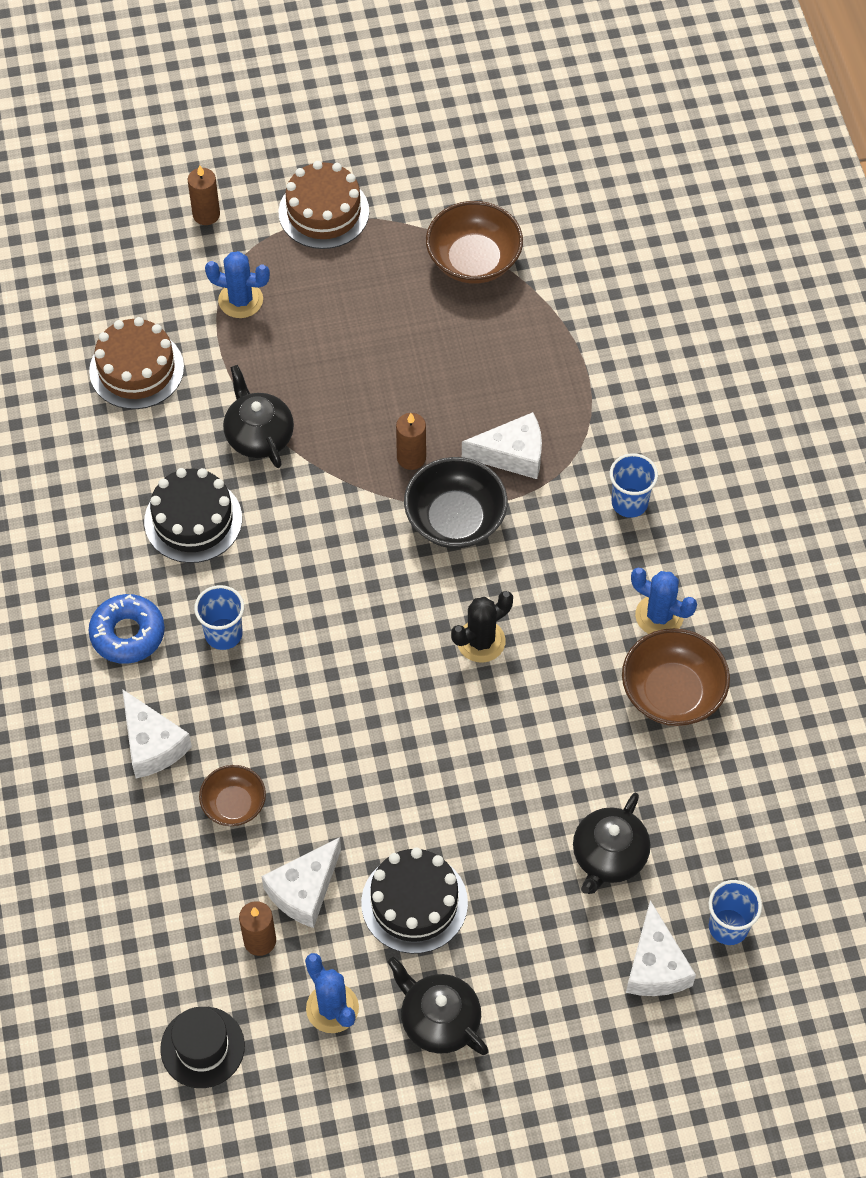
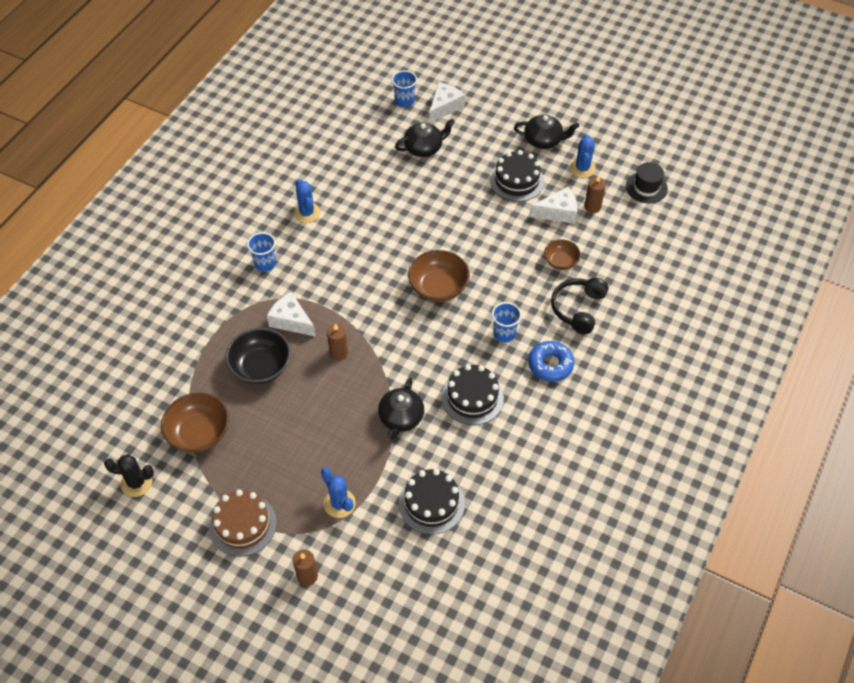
camera: 140 degrees left, 5 degrees down
(136, 369) = (431, 503): brown cake -> black cake
(152, 744) = (578, 308): white cheese -> black headphones
(439, 1020) = (543, 140): black teapot -> black teapot turned 75 degrees counterclockwise
(455, 519) = (348, 310): black bowl -> black bowl (261, 366)
(481, 641) = (392, 253): black cactus -> black cactus (136, 483)
(672, 693) = (335, 183): brown bowl -> brown bowl (438, 287)

